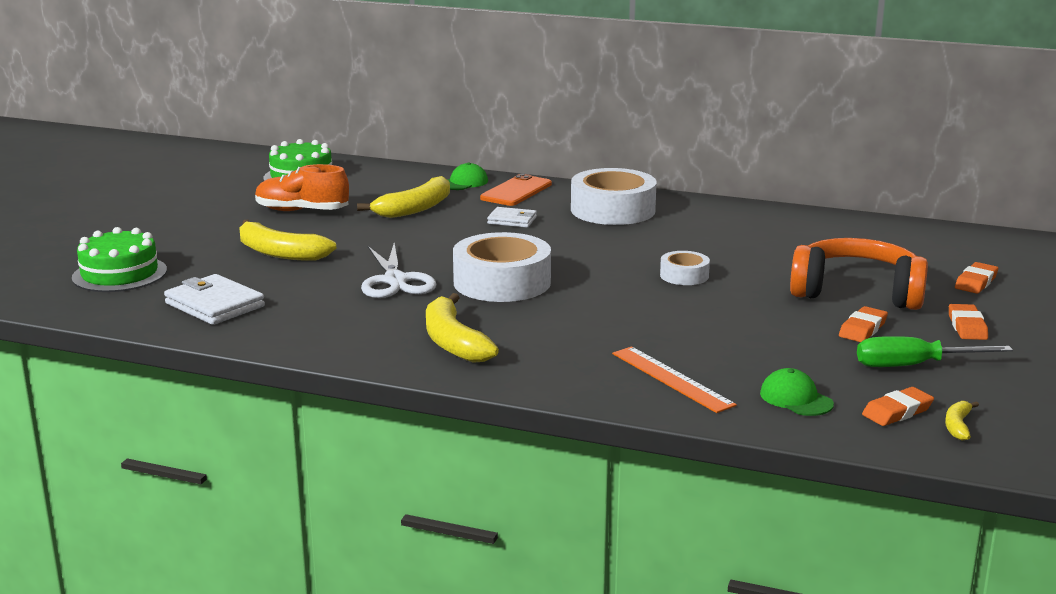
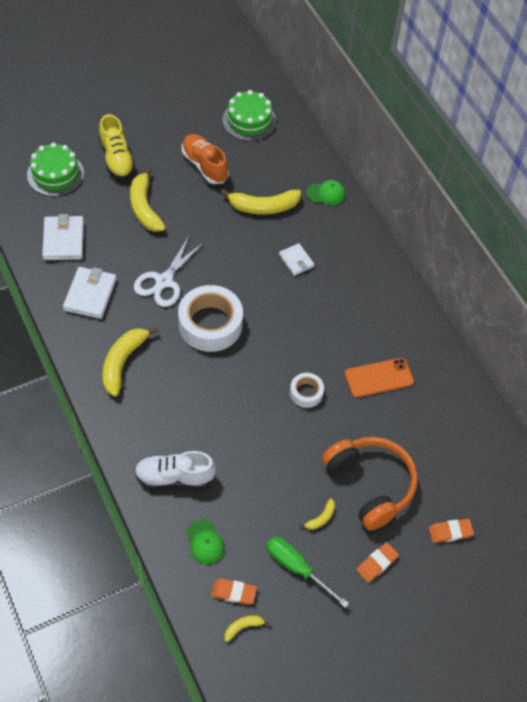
camera: 40 degrees right, 35 degrees up
(185, 241) = (117, 159): none -> yellow shoe
(321, 321) = (90, 295): none -> white wallet
(516, 191) = (341, 227): orange phone -> orange phone (379, 378)
(613, 210) = (365, 291): white tape -> none
(672, 379) = (174, 477): orange ruler -> white shoe
(796, 398) = (205, 542): green cap -> green cap turned 150 degrees clockwise
(862, 329) = (321, 518): orange eraser -> yellow banana

